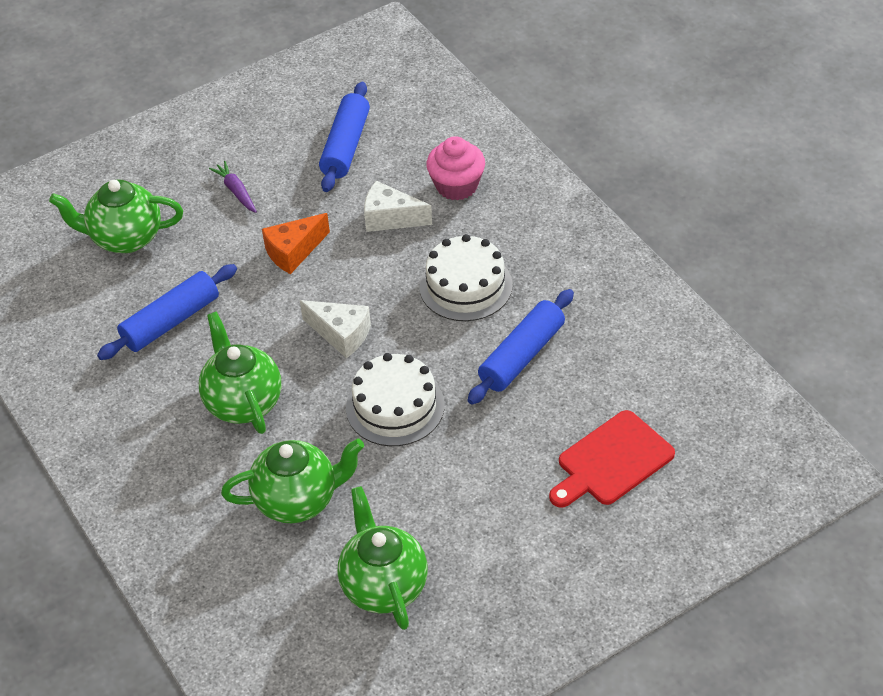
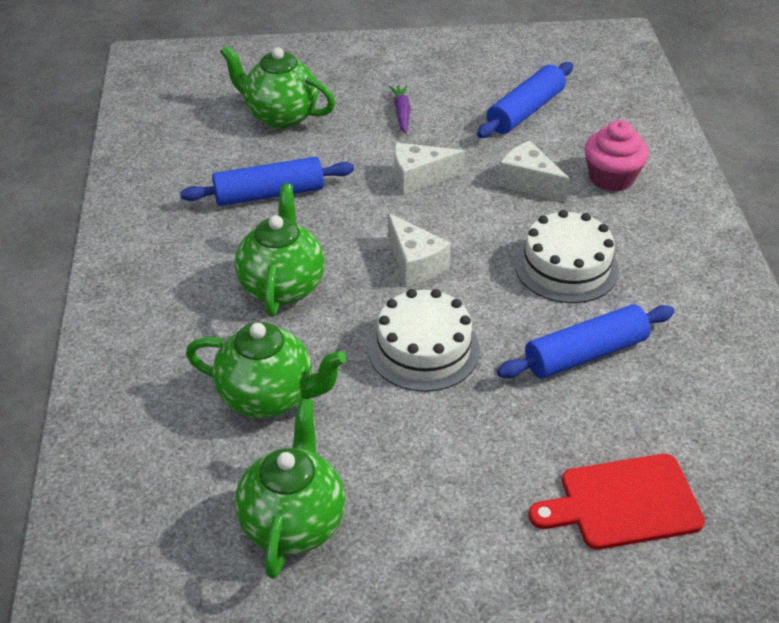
camera: 25 degrees right, 5 degrees down
(293, 252) = (419, 178): orange cheese -> white cheese

